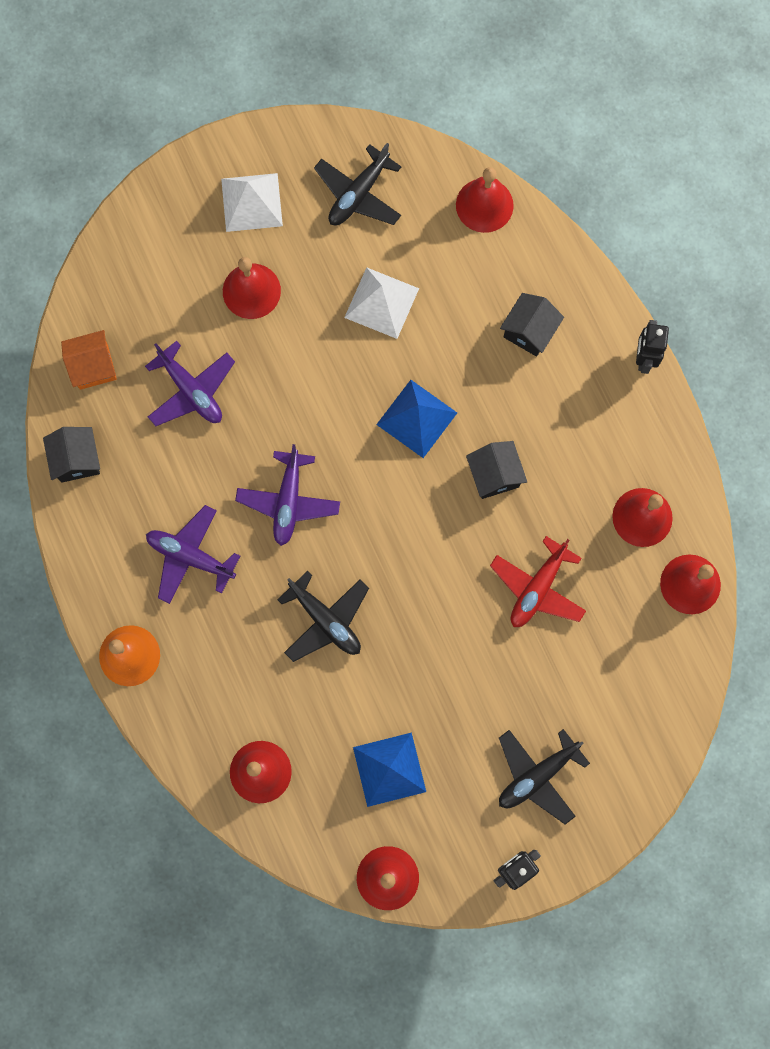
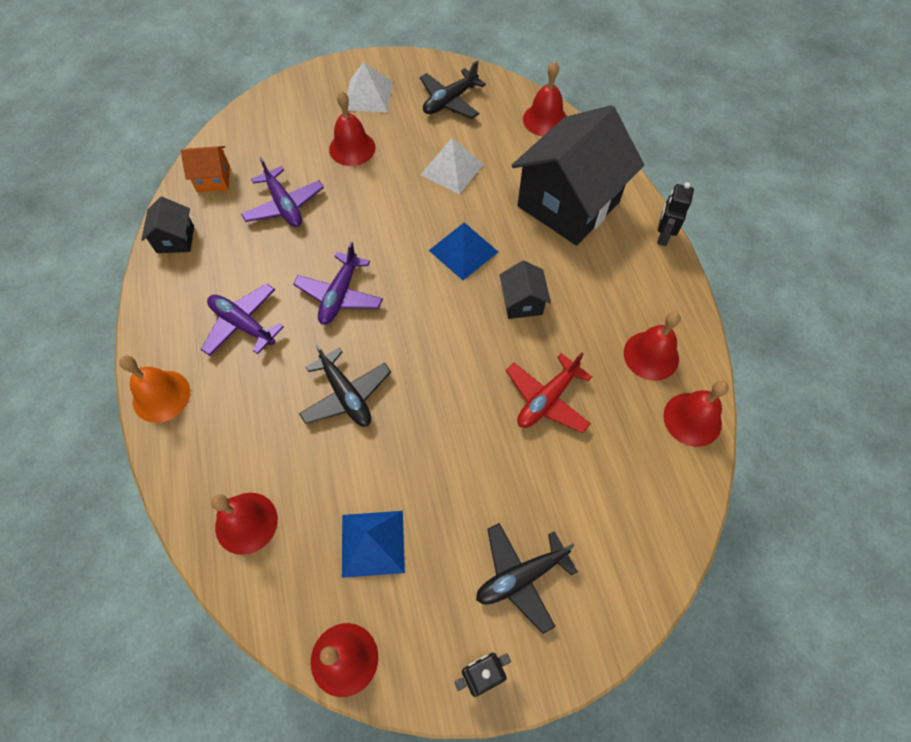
camera: 10 degrees right, 15 degrees down
(529, 331) = (568, 204): black house -> black house, size x2.30

